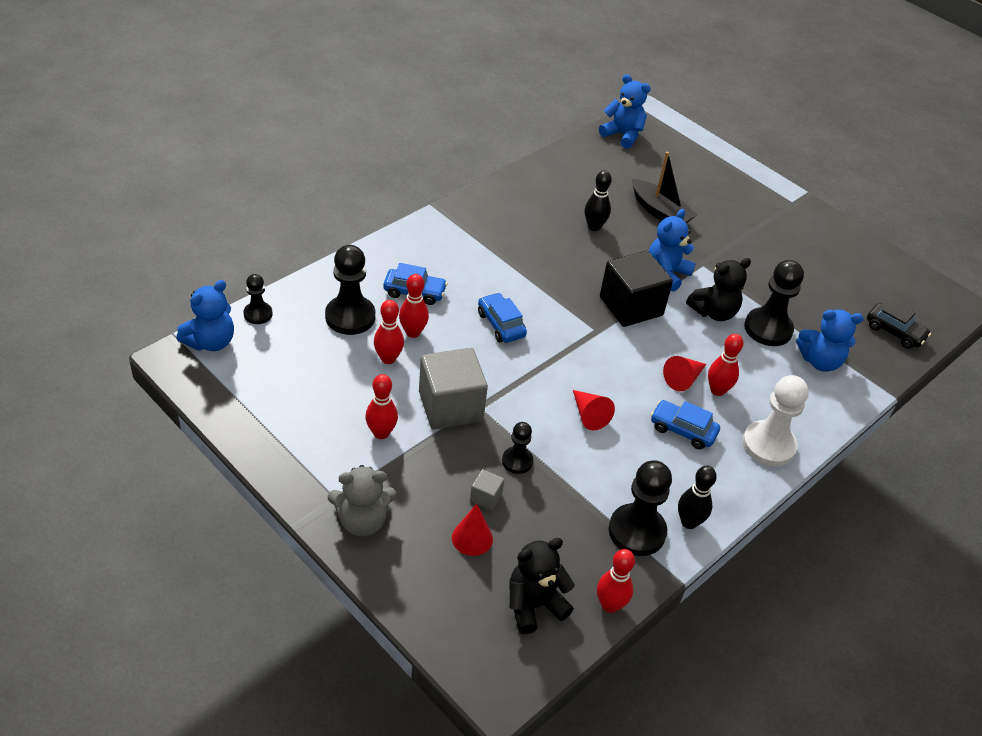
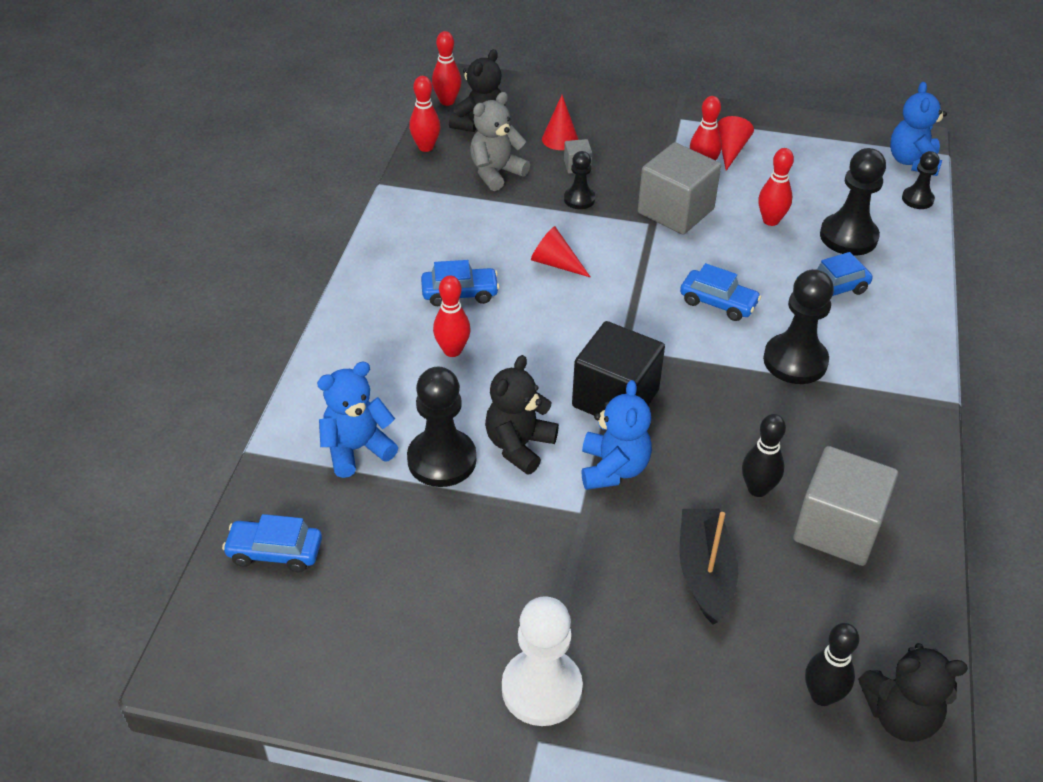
camera: 150 degrees right, 0 degrees up
(362, 521) = (644, 114): grey teddy bear -> grey teddy bear (496, 173)
(413, 332) = (781, 252): red bowling pin -> red bowling pin (447, 101)
(571, 194) = (837, 528): none -> grey cube
(622, 135) = (900, 716): blue teddy bear -> black teddy bear
(637, 531) = (441, 198): black pawn -> black pawn (795, 361)
(660, 212) = (705, 573): black boat -> black boat turned 75 degrees clockwise
(683, 379) = (495, 344): red cone -> red cone (731, 150)
(689, 522) = (402, 223): black bowling pin -> black bowling pin (822, 695)
(768, 445) = (367, 321): white pawn -> white pawn (541, 689)
(894, 332) = (275, 552): black car -> blue car

